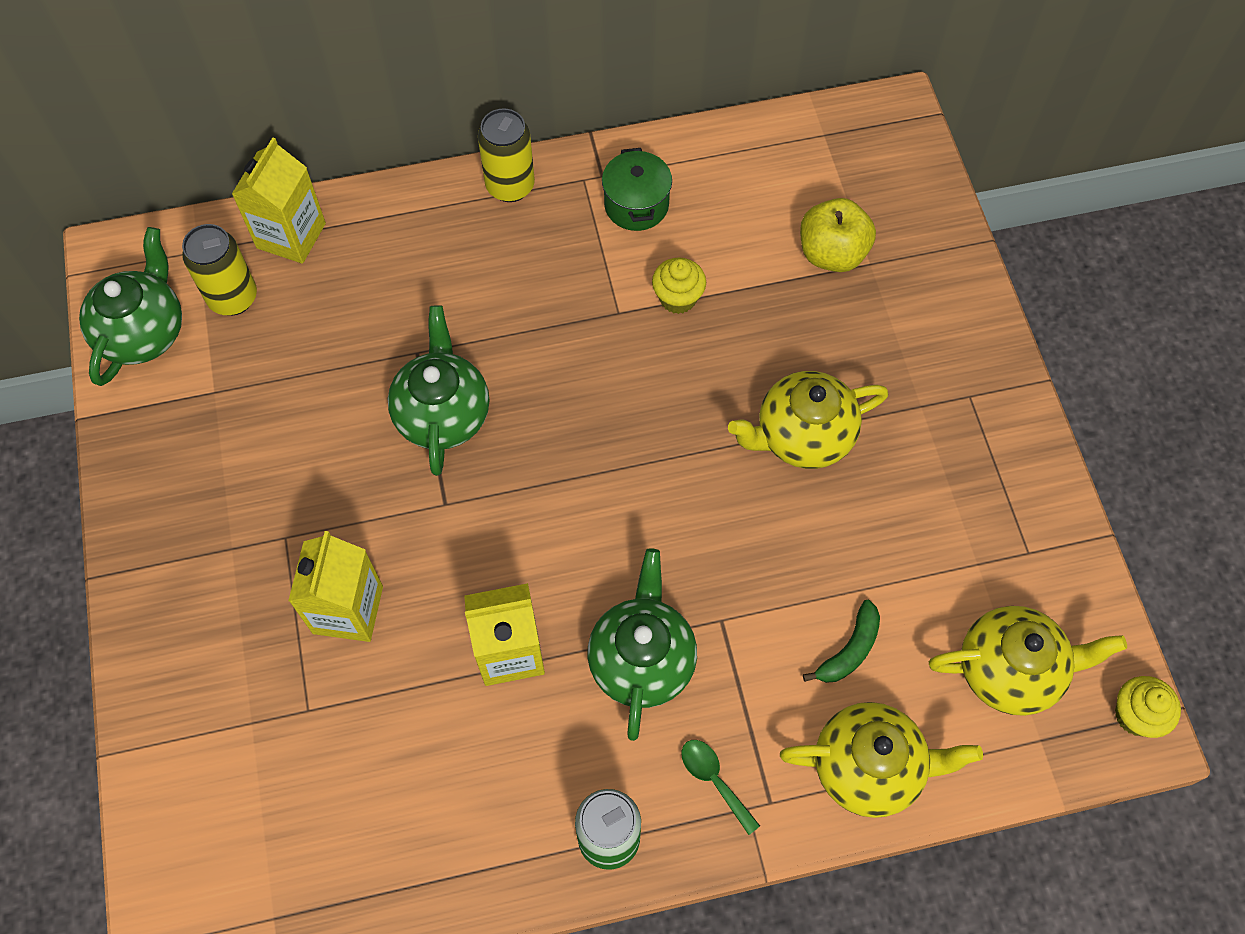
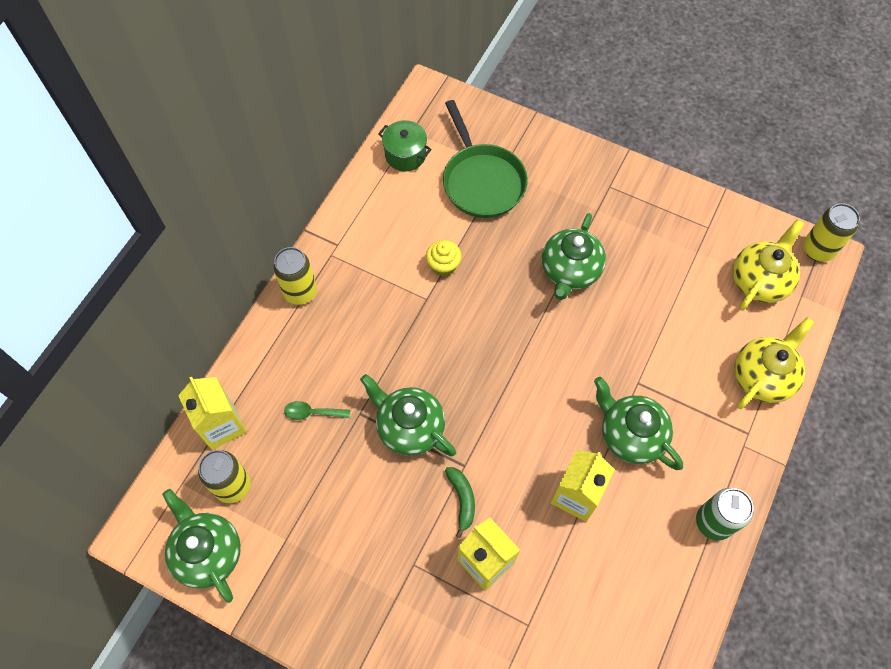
camera: 50 degrees left, 0 degrees up
(636, 205) = (370, 242): green pot -> green pot (405, 155)
(714, 780) = (719, 450): green spoon -> green spoon (312, 413)
(802, 436) = (570, 271): yellow teapot -> green teapot
(832, 253) = (481, 181): yellow apple -> green pan
(849, 650) = (698, 339): green banana -> green banana (462, 500)
(1135, 715) = (817, 250): yellow cupcake -> yellow can

